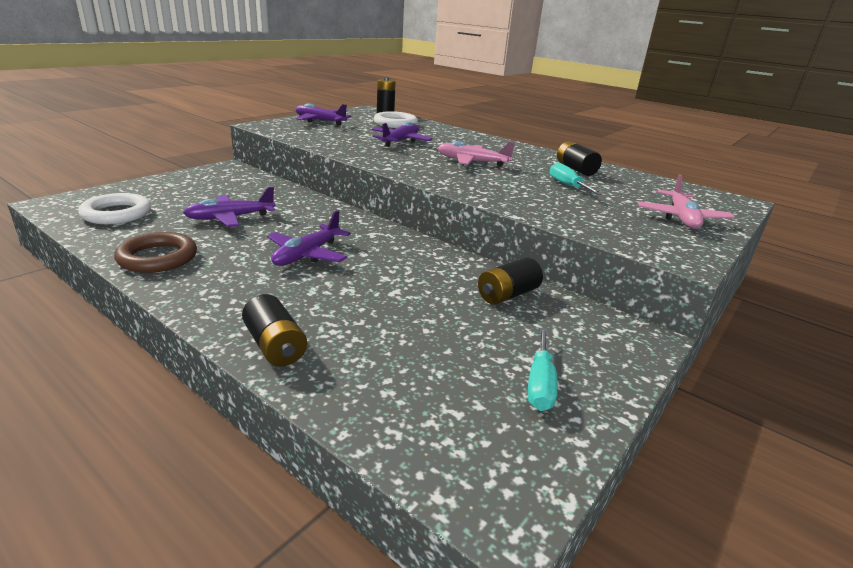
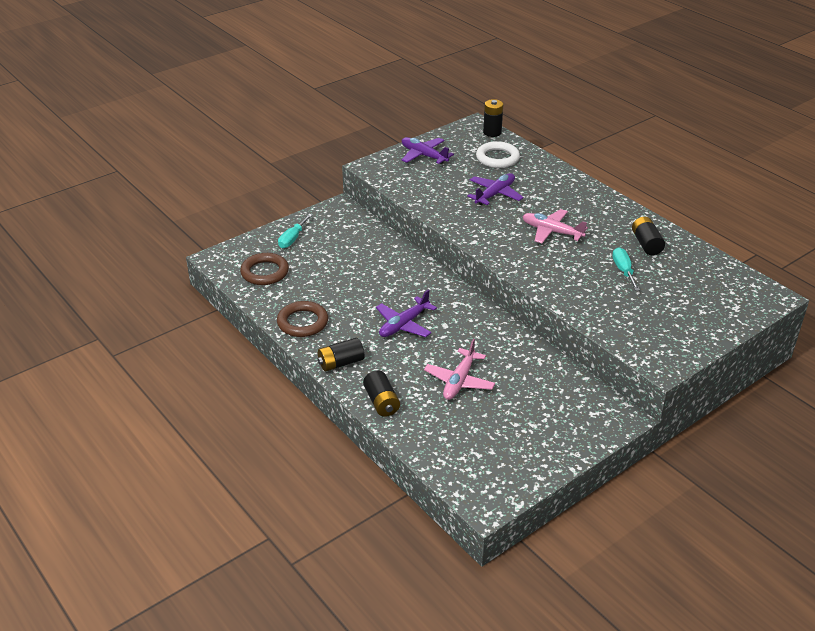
camera: 15 degrees right, 10 degrees up
(117, 214) = (265, 272): white ring -> brown ring
(230, 218) = (347, 280): purple plane -> none
(507, 295) = (541, 373): black battery -> black battery (341, 363)
(540, 384) = (533, 442): turquoise screwdriver -> turquoise screwdriver (292, 239)
(681, 218) = (697, 318): pink plane -> pink plane (459, 381)

